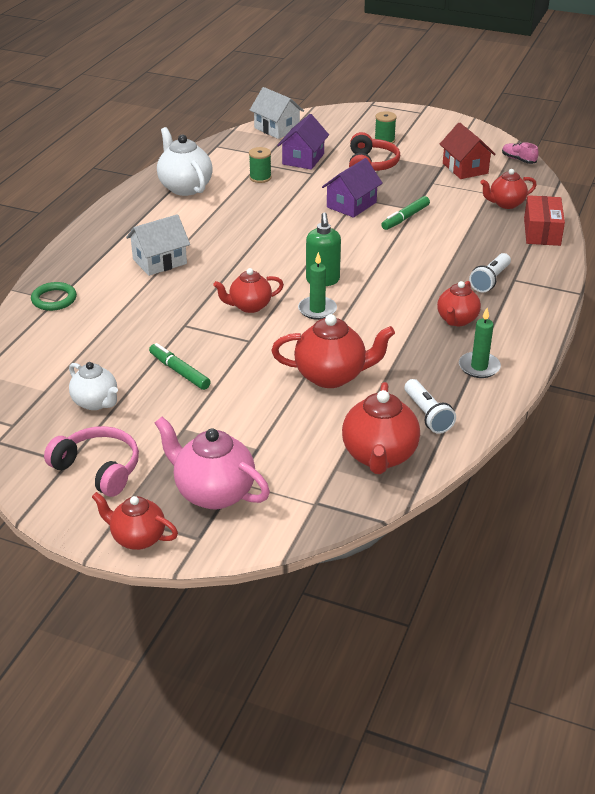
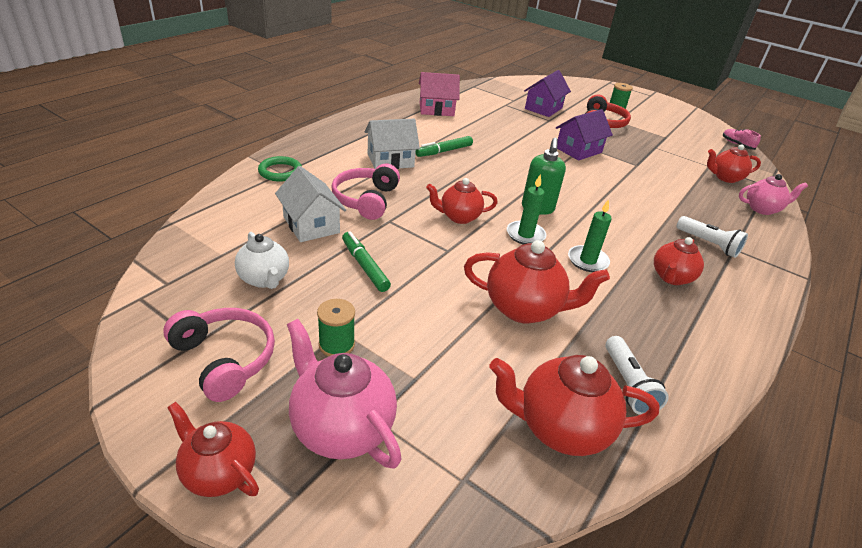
camera: 10 degrees right, 0 degrees up
(153, 309) = (366, 200): none -> pink headphones
(185, 187) = (436, 109): white teapot -> pink house
(260, 178) = (503, 114): green spool -> green spool (336, 344)
(277, 129) = (527, 84): white house -> white house (311, 225)
(379, 456) = (560, 428): red teapot -> red teapot turned 75 degrees clockwise
(405, 218) = (627, 170): green marker -> green marker (444, 151)
(465, 168) = (687, 142): red house -> none
(479, 367) = (694, 337): green candle -> green candle (587, 261)
(490, 280) = (708, 244): white flashlight -> white flashlight turned 90 degrees counterclockwise
(542, 231) = (762, 209): red box -> pink teapot

